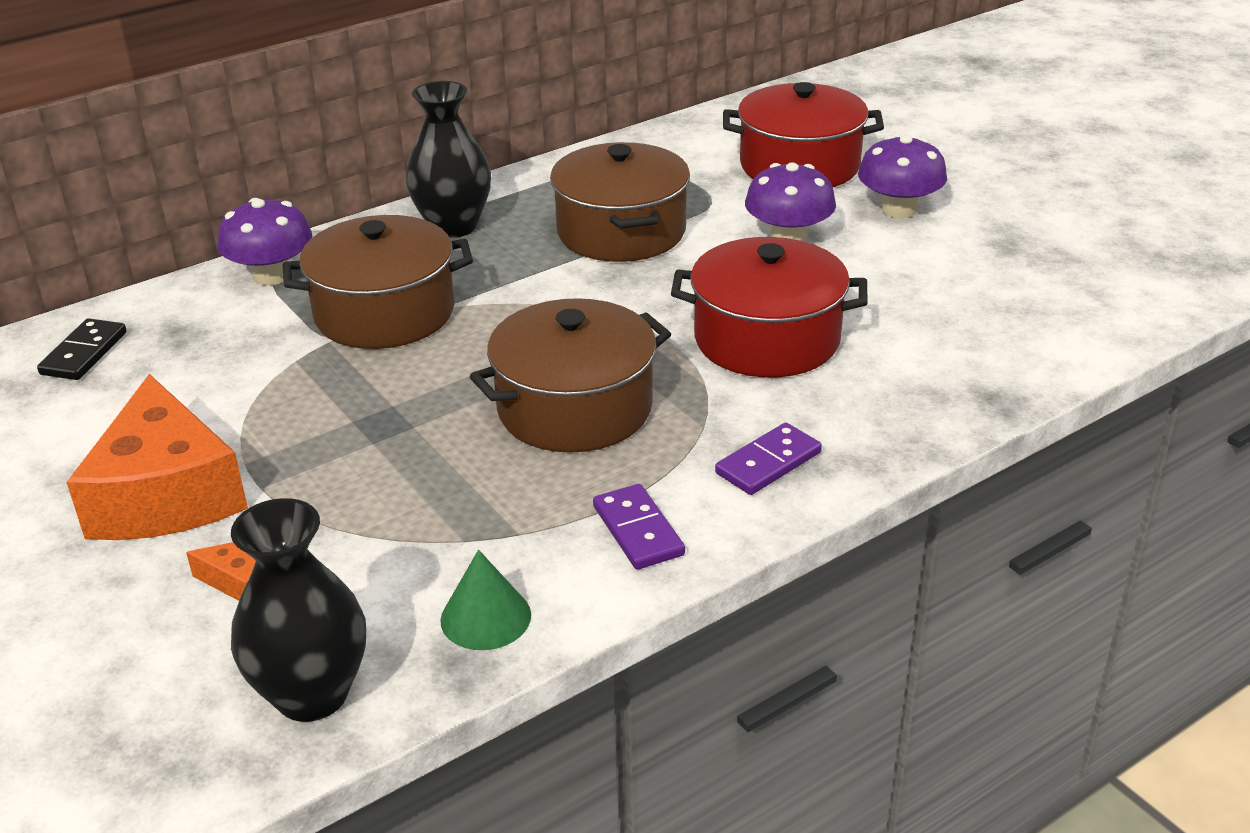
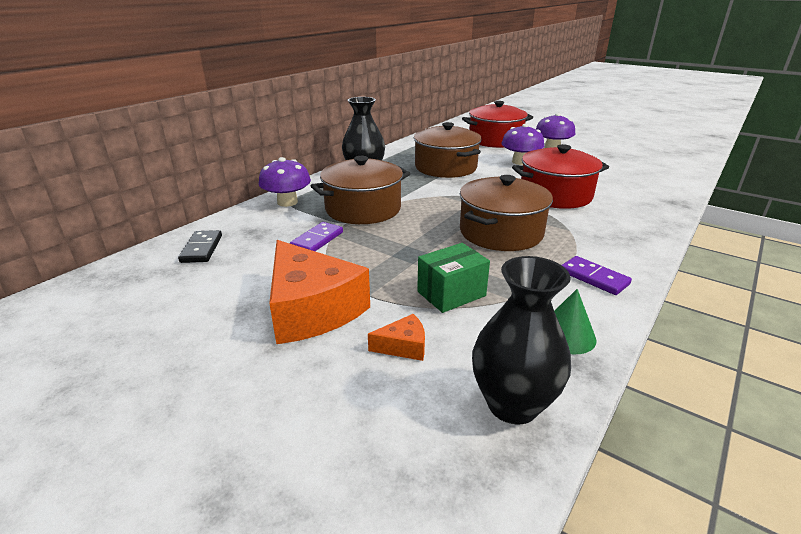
camera: 20 degrees left, 5 degrees down
(383, 511) = (451, 294): none -> green box
(768, 463) = (616, 239): purple domino -> purple domino (317, 240)

